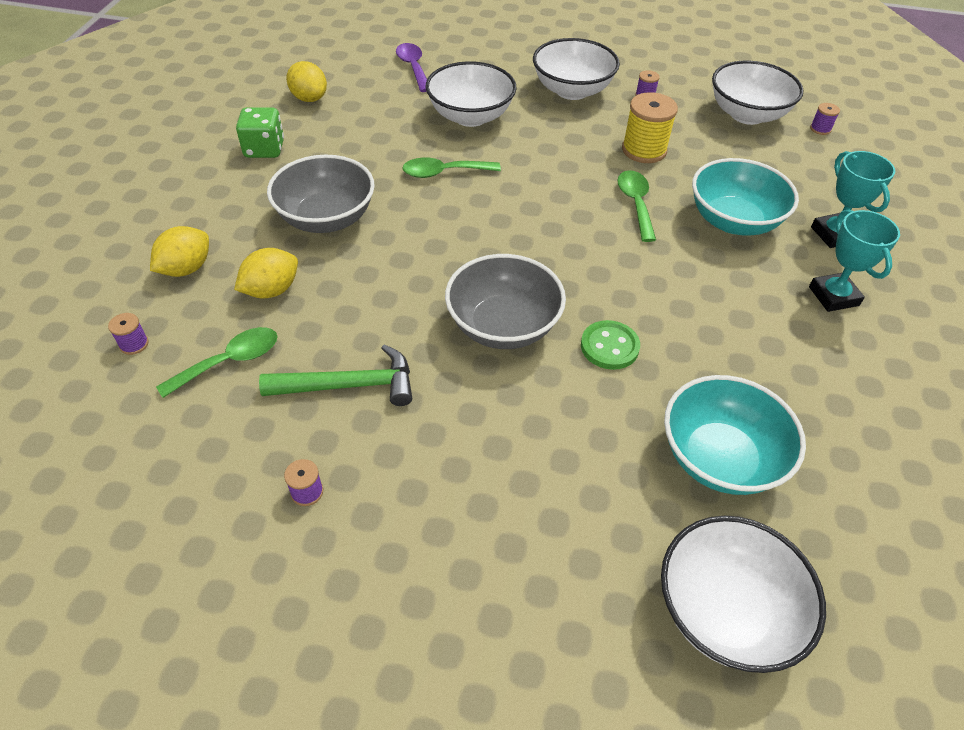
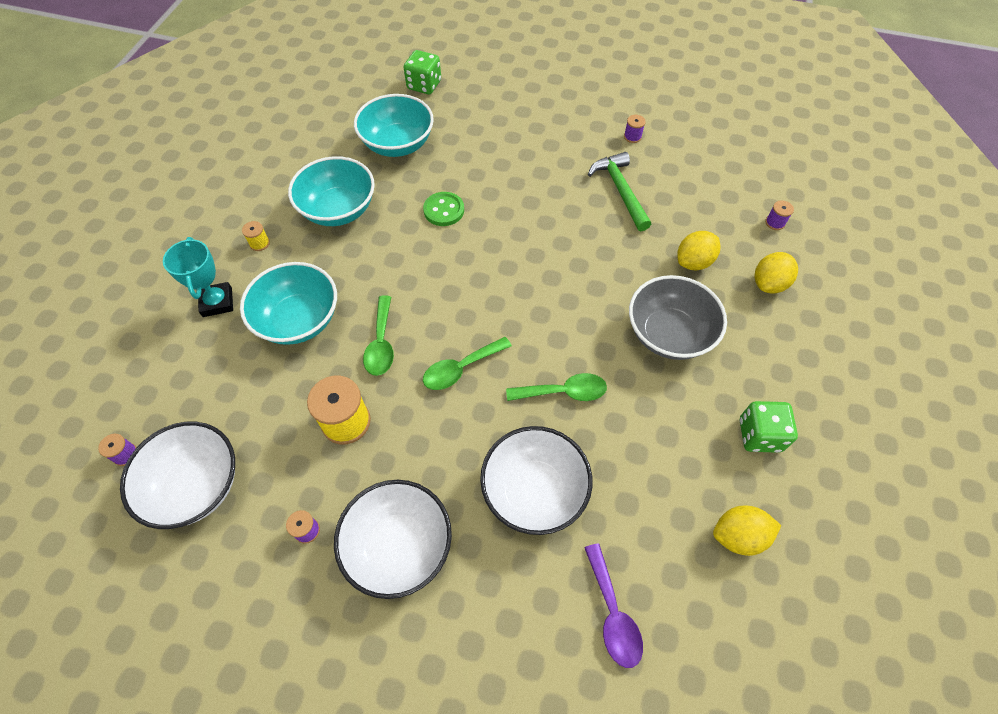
camera: 175 degrees left, 10 degrees up
(230, 361) = (703, 209): green spoon -> green spoon (460, 369)
(309, 98) = (738, 536): yellow lemon -> yellow lemon turned 60 degrees counterclockwise
(348, 385) = (620, 191): green hammer -> green hammer turned 75 degrees clockwise
(503, 326) = (517, 227): grey bowl -> none
(725, 612) = (424, 85): white bowl -> green dice
(757, 342) = (338, 210): none -> turquoise bowl
(833, 296) = (259, 243): turquoise trophy -> yellow spool

